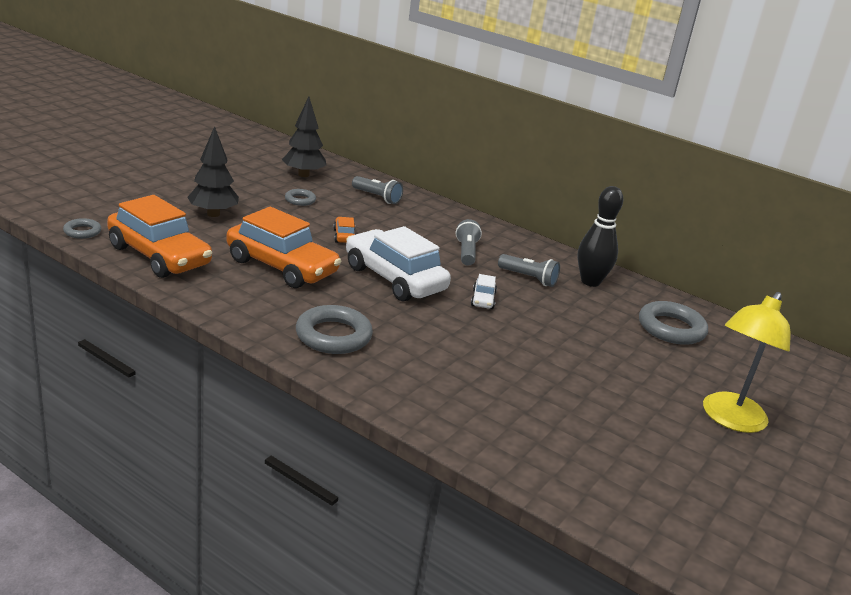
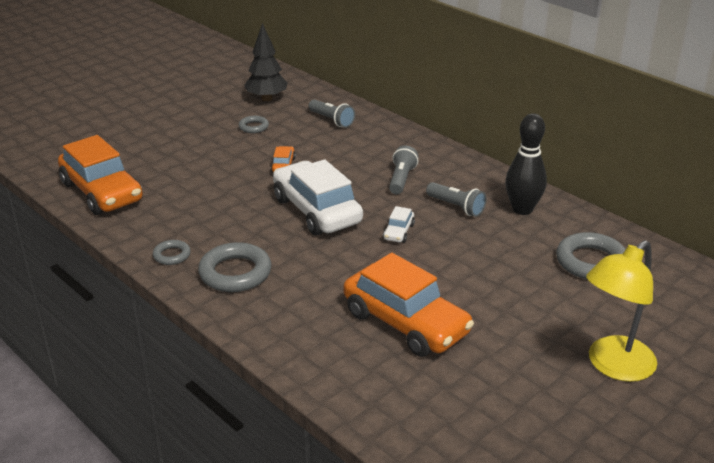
camera: 15 degrees right, 5 degrees up
(82, 231) = (42, 169): grey ring -> grey ring (172, 255)
(213, 214) = (165, 146): black tree -> none
(282, 267) = (211, 200): orange car -> orange car (406, 323)

